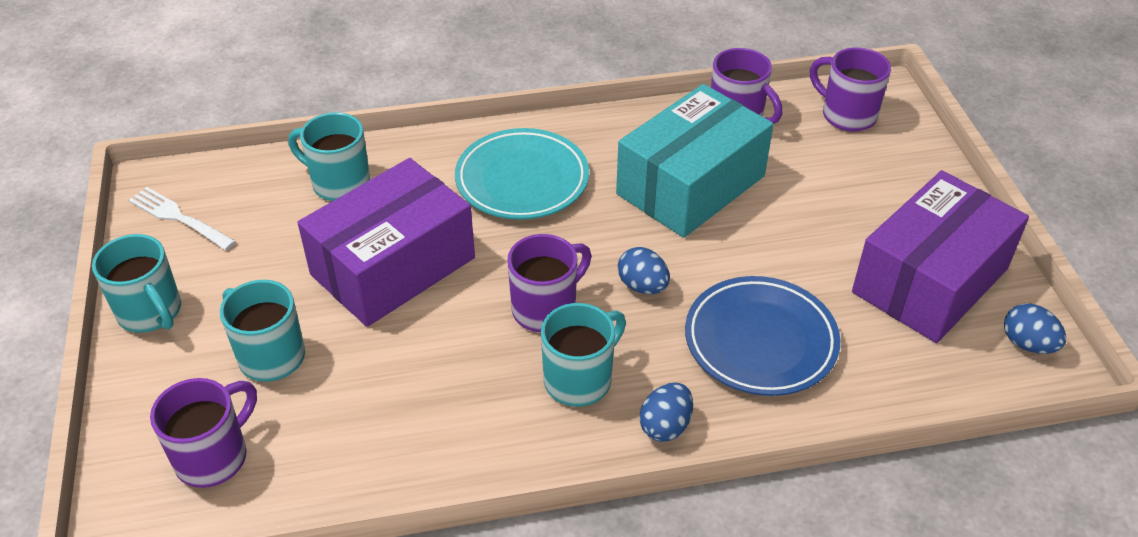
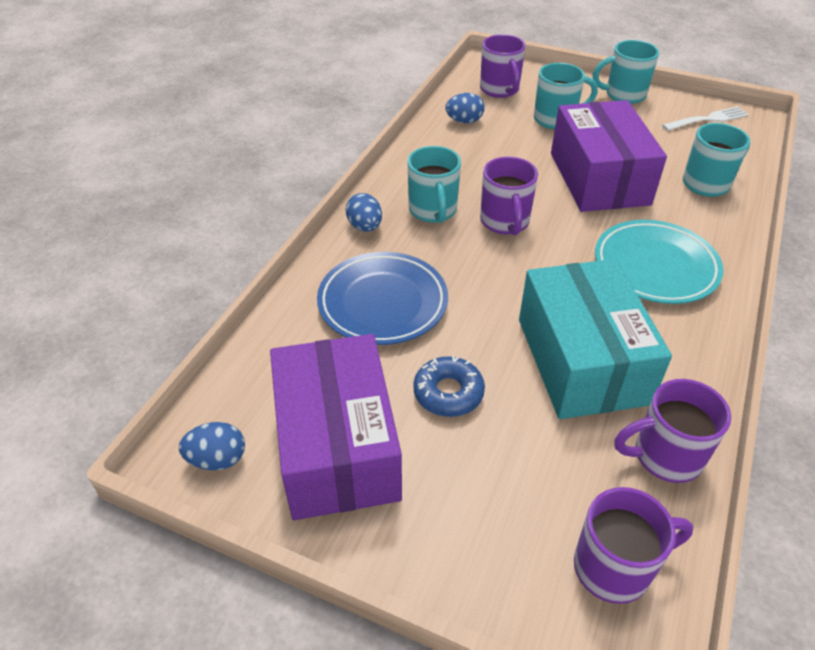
camera: 125 degrees right, 0 degrees up
(642, 286) = (486, 273): blue egg -> blue egg (464, 121)
(809, 244) = (448, 393): none -> blue donut

